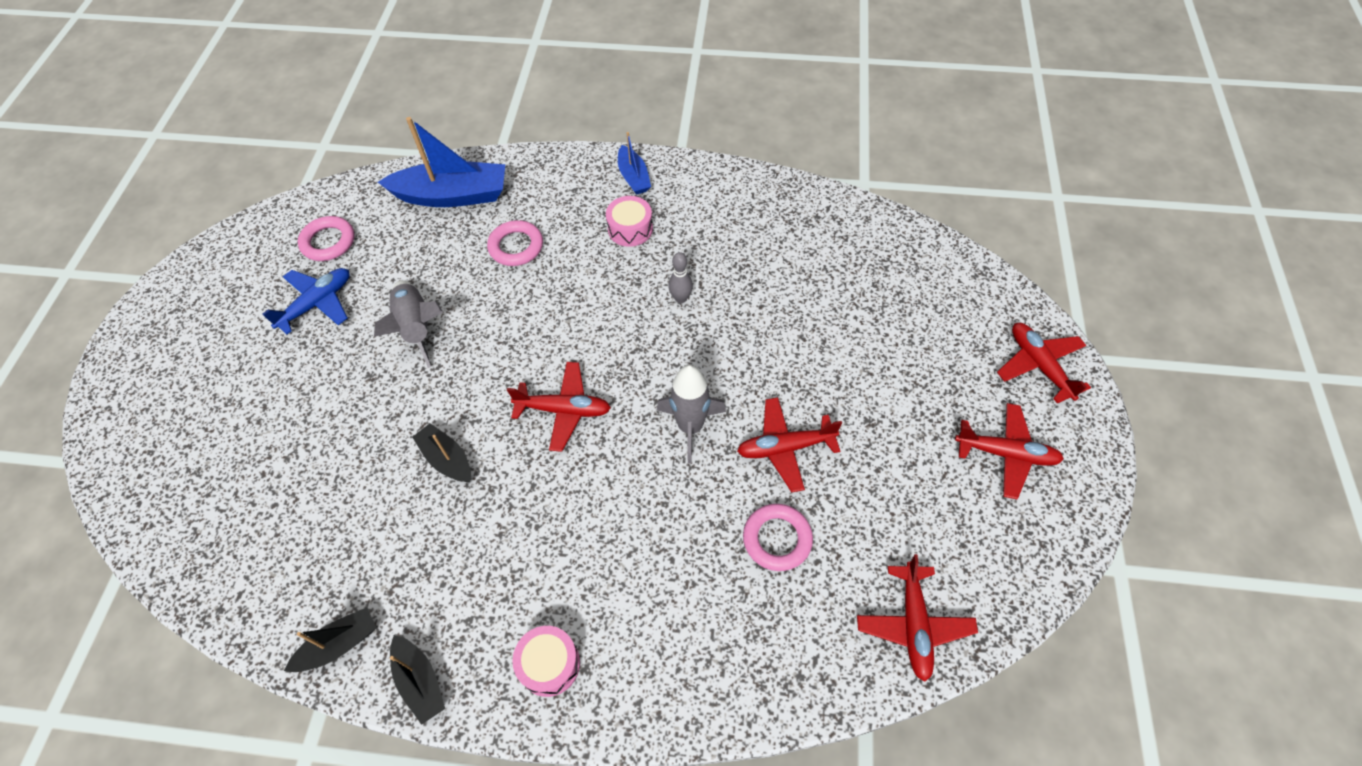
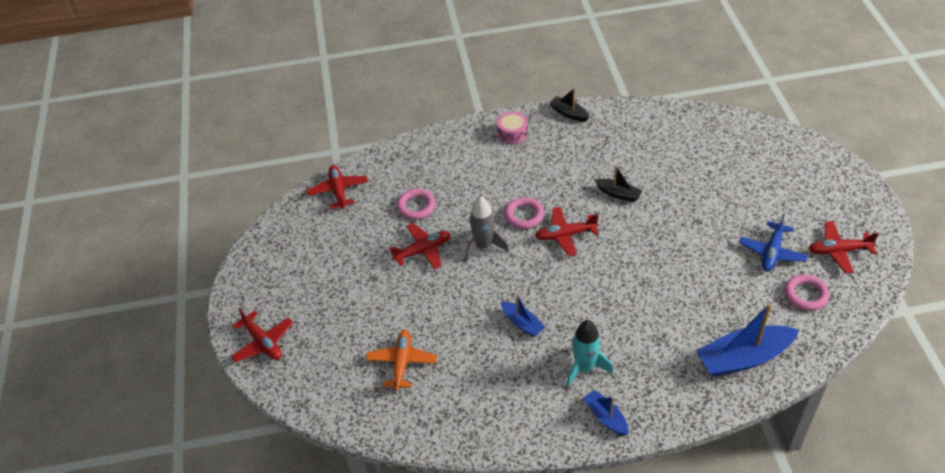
camera: 165 degrees right, 10 degrees down
(339, 645) = (616, 114): black boat -> none
(416, 327) = (692, 256): grey rocket -> none
(516, 246) = (663, 329): pink ring -> pink ring (524, 215)
(630, 229) = (585, 368): pink drum -> turquoise rocket
(681, 298) = (522, 323): grey bowling pin -> blue boat
(848, 289) = (402, 363): none -> orange plane
(1005, 454) = (288, 281): red plane -> red plane (838, 251)

